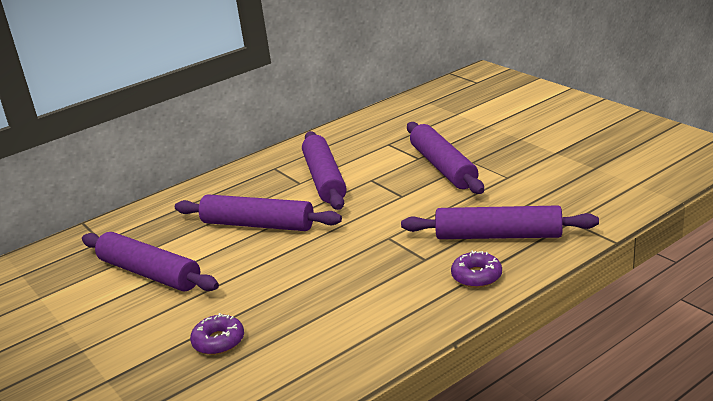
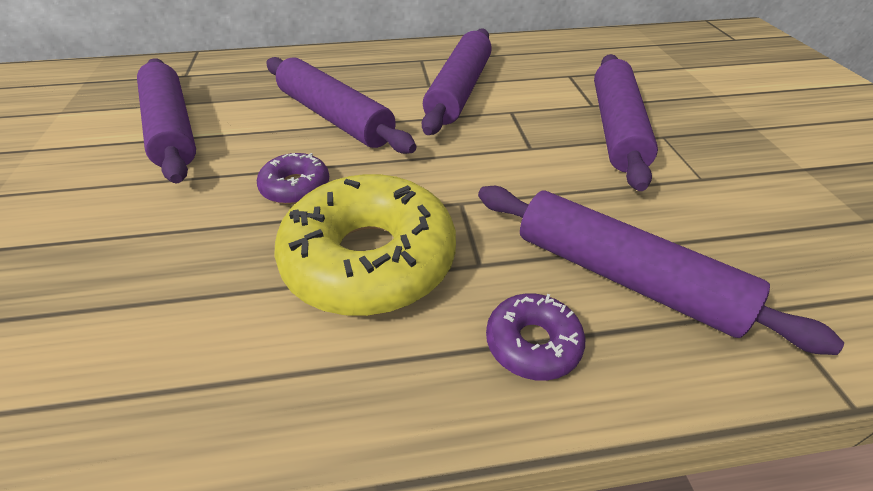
camera: 25 degrees right, 15 degrees up
(218, 341) = (106, 263): purple donut -> purple donut (295, 187)
(366, 280) = (369, 260): none -> yellow donut

